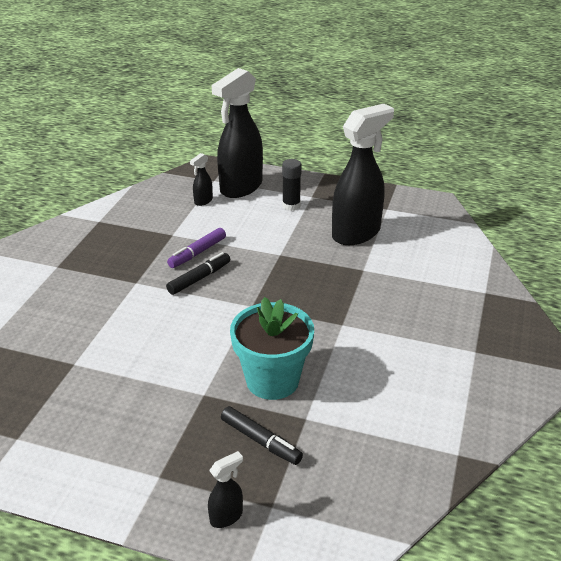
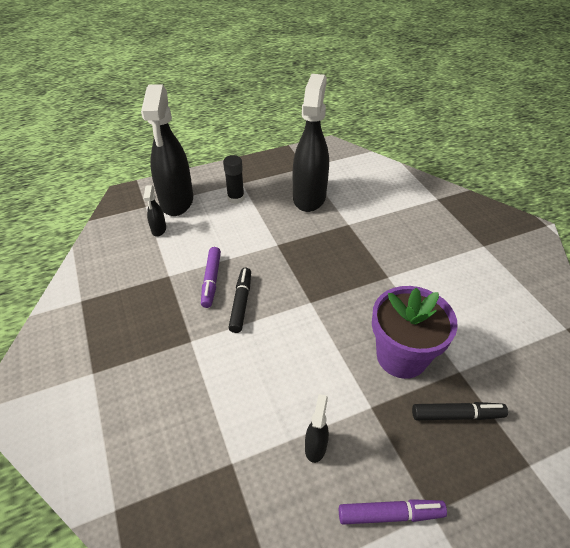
camera: 40 degrees left, 10 degrees up
(130, 457) = (390, 514): none -> purple marker
(226, 516) = (517, 502): black spray bottle -> black spray bottle (315, 446)
(272, 380) = (401, 356): turquoise flower pot -> purple flower pot

